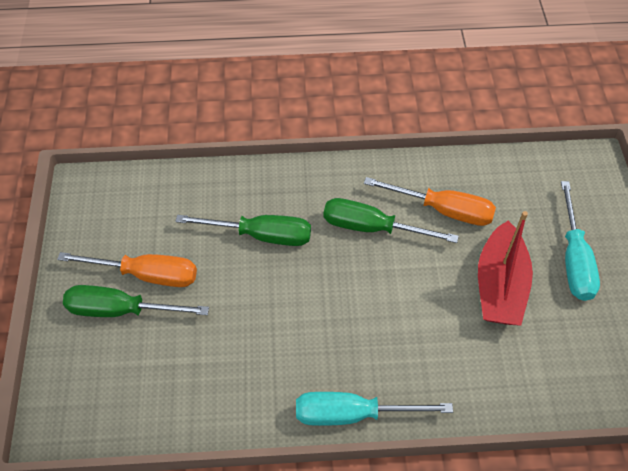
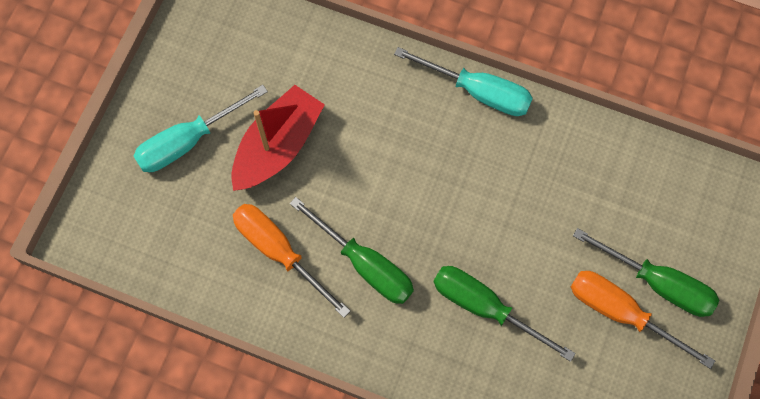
camera: 155 degrees left, 15 degrees up
(574, 259) = (188, 141): turquoise screwdriver -> turquoise screwdriver turned 150 degrees counterclockwise

